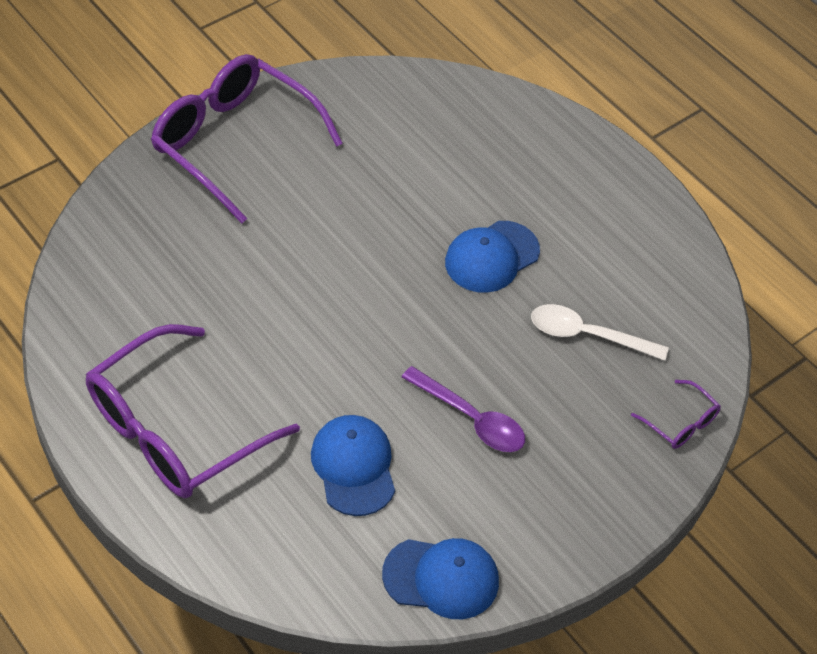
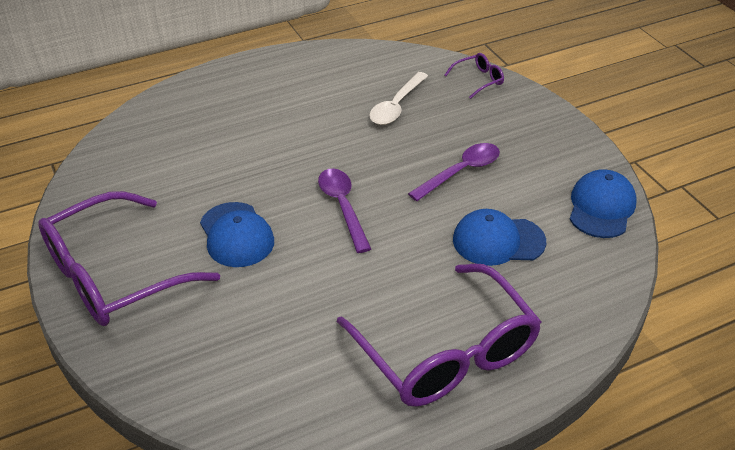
camera: 75 degrees left, 10 degrees down
(377, 309) = (342, 207): none -> purple spoon
(491, 257) = (309, 139): blue cap -> blue cap (236, 235)

